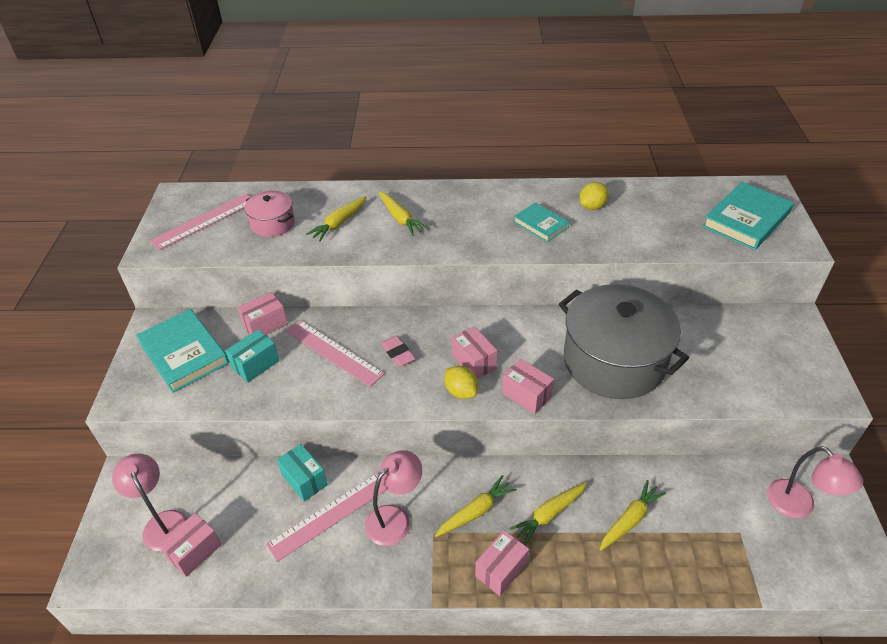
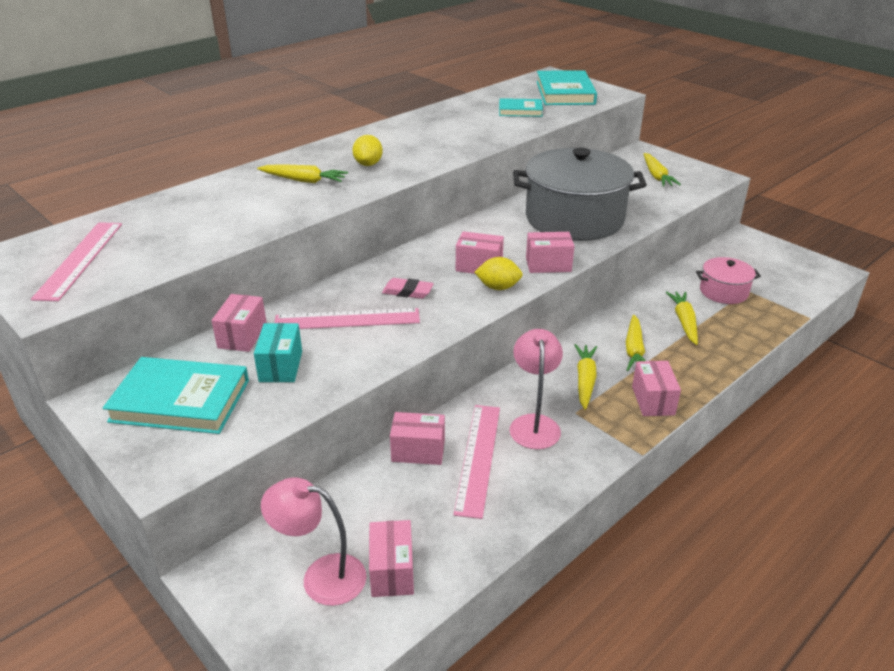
camera: 45 degrees left, 10 degrees down
(272, 224) = (172, 231): pink pot -> pink pot (723, 292)
(304, 480) = (418, 451): turquoise box -> pink box
(339, 223) = (247, 204): yellow carrot -> yellow carrot (656, 176)
(540, 225) = (432, 142): turquoise book -> turquoise book (520, 111)
(592, 206) = (453, 120): yellow lemon -> yellow lemon (368, 164)
(798, 506) = (754, 260): pink lamp -> none

